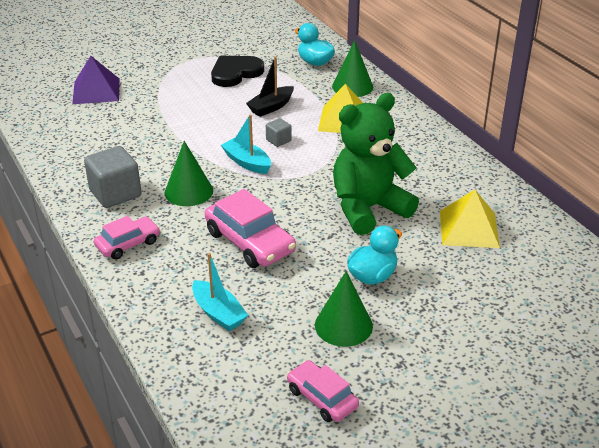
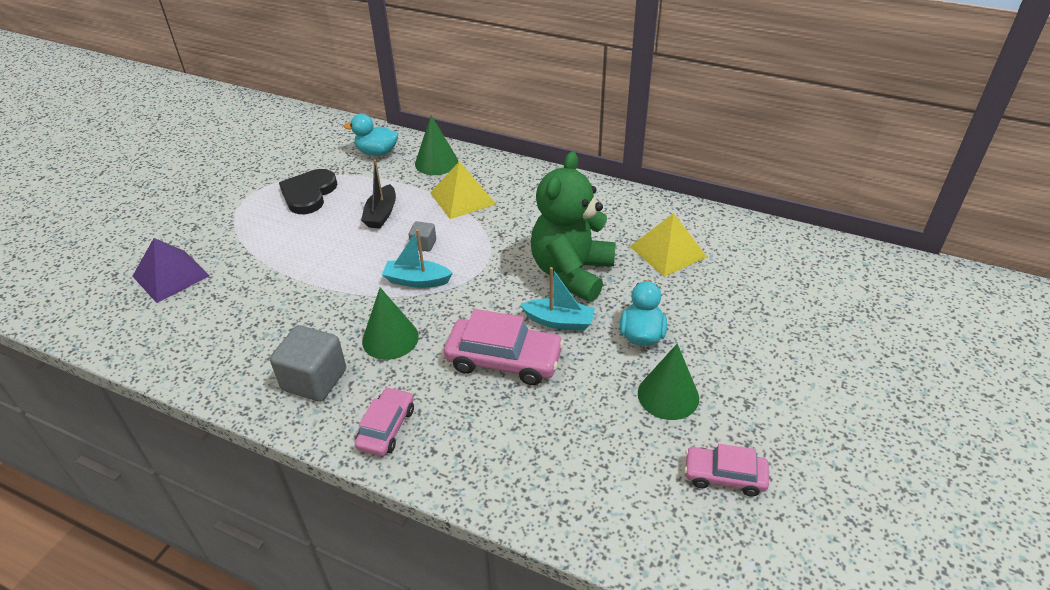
camera: 35 degrees left, 5 degrees up
(218, 313) = (552, 449): turquoise boat -> turquoise boat (559, 321)

